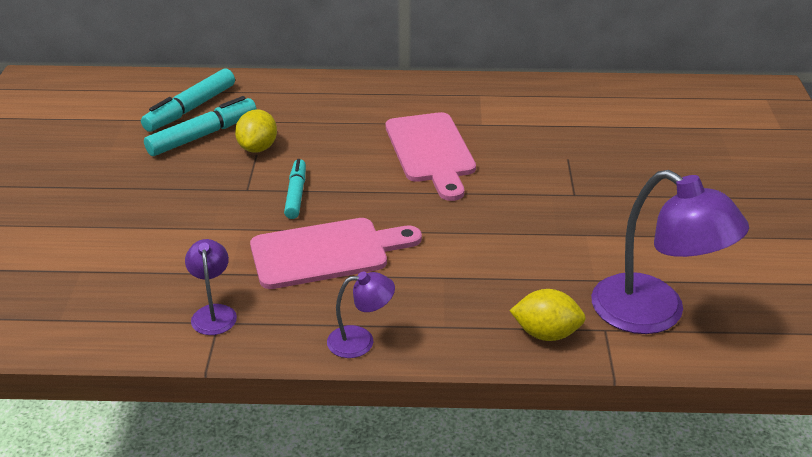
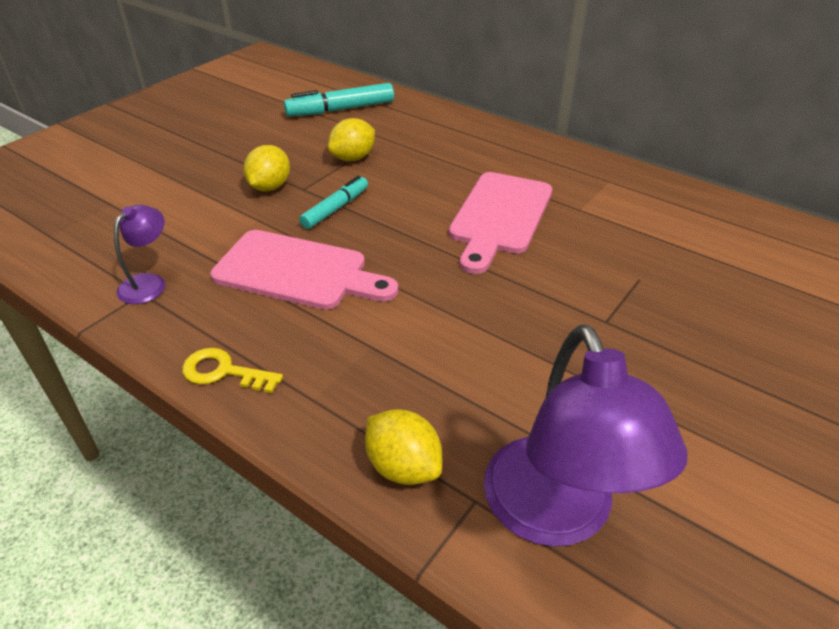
camera: 35 degrees right, 5 degrees up
(203, 135) = (324, 133): turquoise marker -> none
(215, 199) = (270, 187): none -> yellow lemon
(360, 341) = (224, 372): purple lamp -> yellow key

